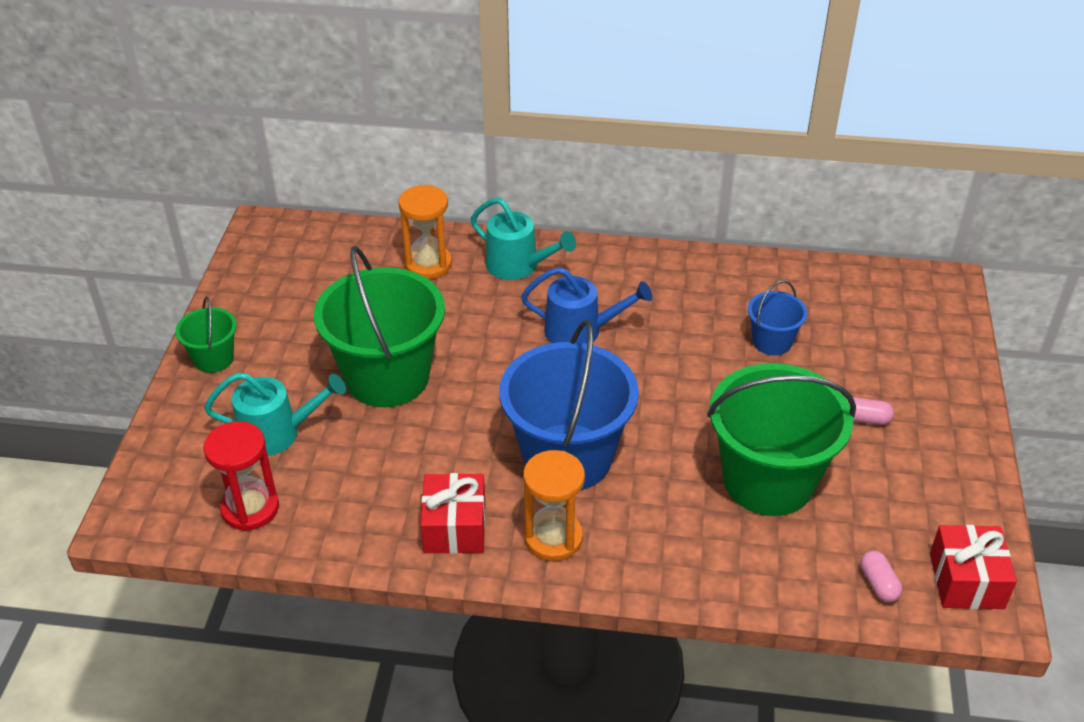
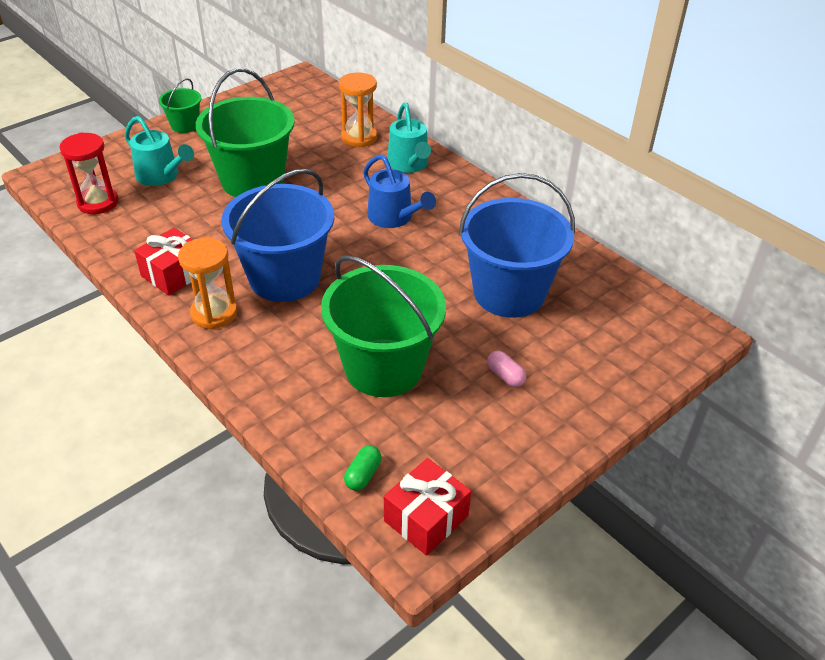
camera: 40 degrees right, 0 degrees up
(772, 342) = (509, 293): blue bucket -> blue bucket, size x2.09
(878, 584) = (363, 475): pink capsule -> green capsule

